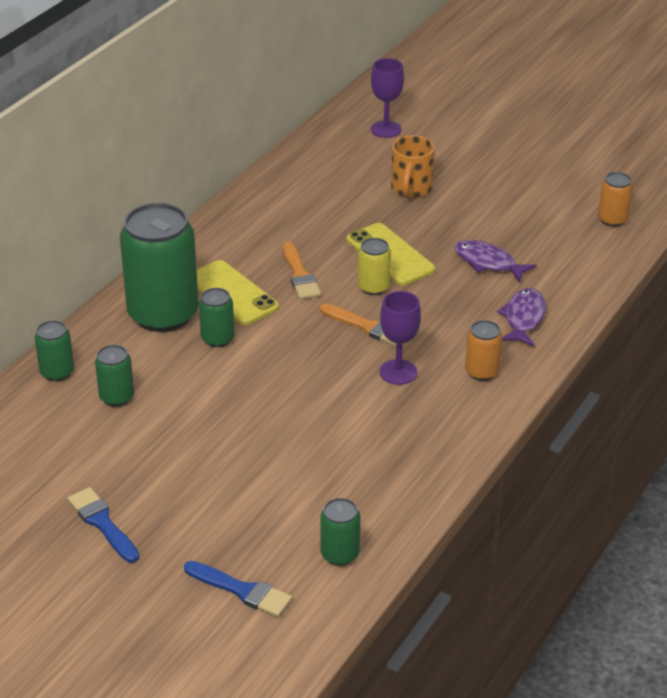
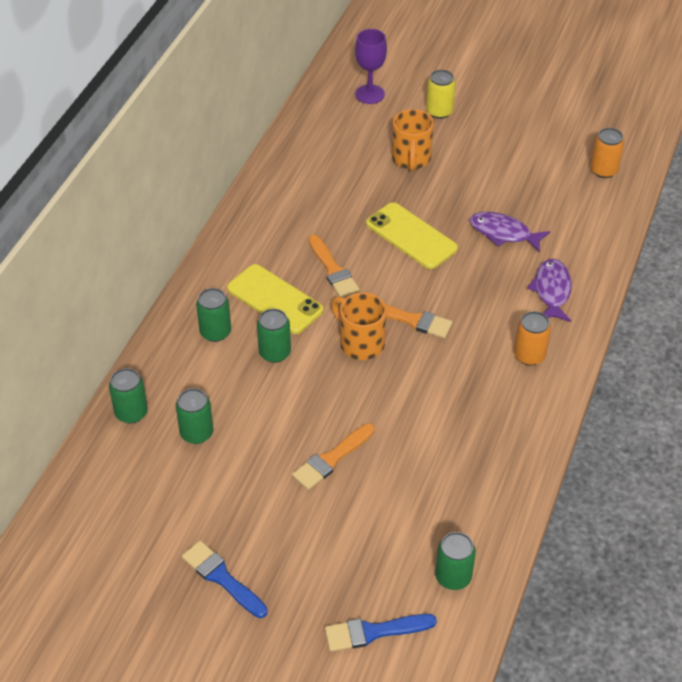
camera: 10 degrees left, 10 degrees up
(163, 314) = (215, 332): green can -> green can, size x0.46
(242, 590) = (374, 632): blue brush -> blue brush turned 150 degrees clockwise
(246, 436) = (331, 459): none -> orange brush
(308, 340) = (360, 343): none -> orange mug
(373, 287) = (405, 274): yellow can -> yellow can (439, 111)
(398, 372) = (453, 366): purple goblet -> none

